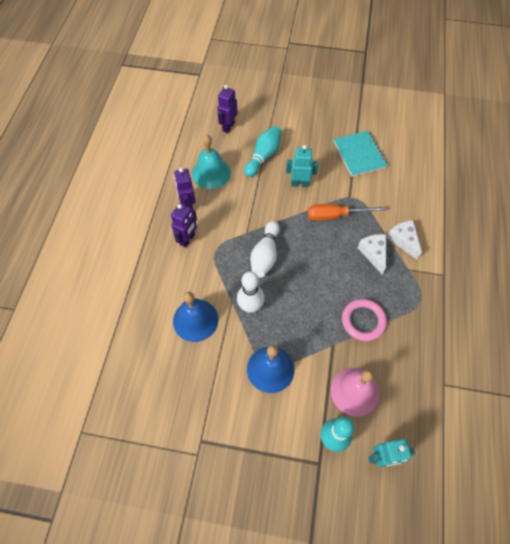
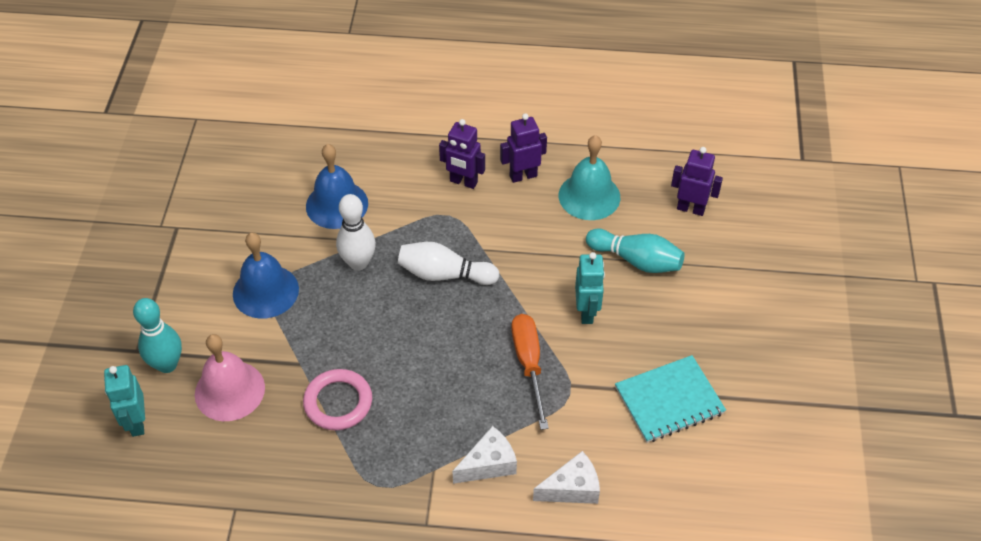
camera: 85 degrees right, 10 degrees down
(373, 253) = (459, 418): white cheese -> white cheese (572, 488)

